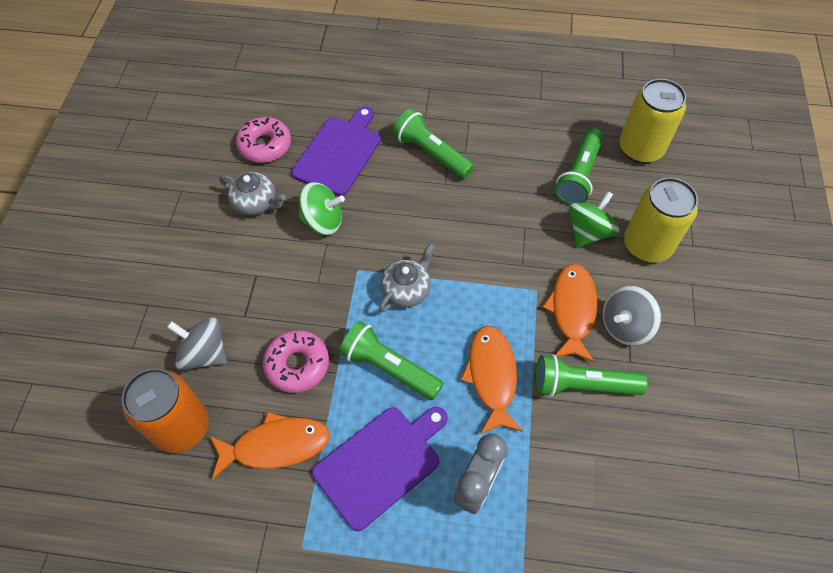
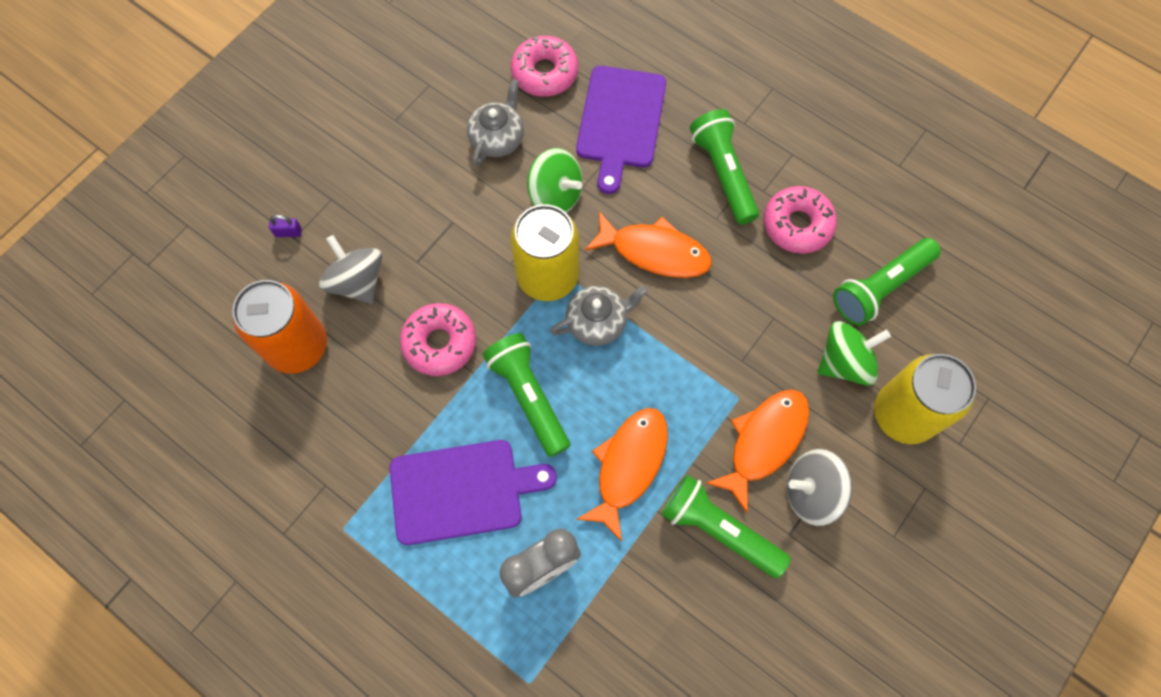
camera: 30 degrees right, 10 degrees up
(125, 345) = (288, 232): none -> purple padlock
(256, 203) = (497, 138): grey teapot -> grey teapot turned 120 degrees counterclockwise
(276, 445) = (373, 415): orange fish -> orange fish (654, 252)
(339, 153) = (620, 122): purple cutting board -> purple cutting board turned 135 degrees clockwise
(501, 162) = (797, 225): none -> pink donut
(640, 149) = (980, 292): yellow can -> yellow can (548, 276)

